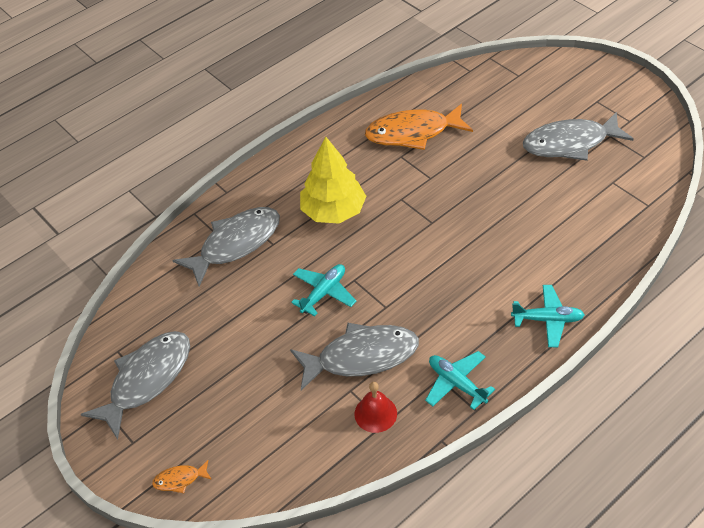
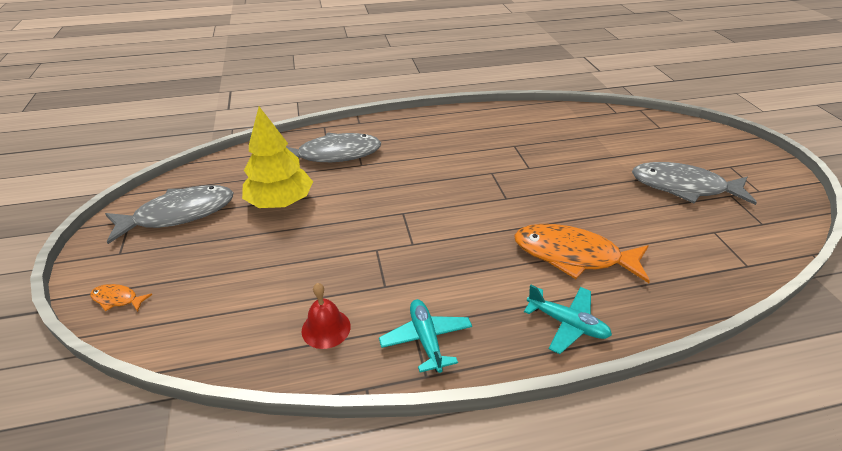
camera: 25 degrees right, 10 degrees down
(324, 293) = (369, 212): turquoise plane -> none
(333, 211) = (428, 161): yellow tree -> yellow tree (280, 202)
(361, 357) = (357, 274): grey fish -> none
(412, 133) = (536, 134): orange fish -> orange fish (572, 255)

